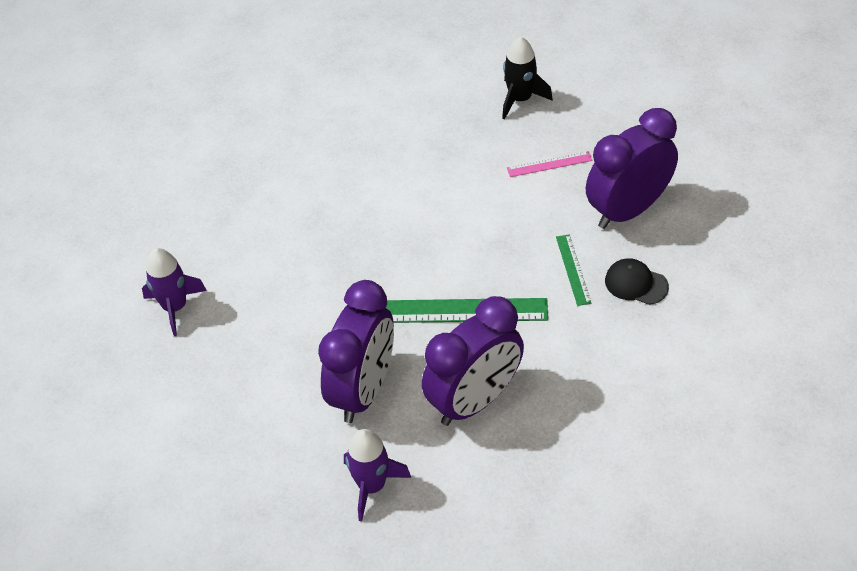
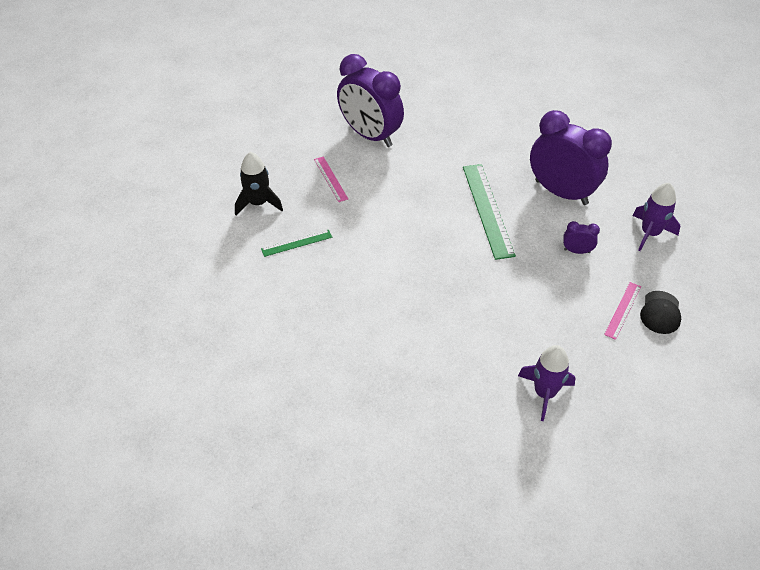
camera: 105 degrees left, 0 degrees up
(256, 413) = (623, 310): none -> pink ruler
(364, 390) = (577, 251): purple clock -> purple clock, size x0.41
(573, 269) = (432, 157): green ruler -> green ruler (296, 243)
(636, 284) = (436, 127): black cap -> black cap (660, 312)

